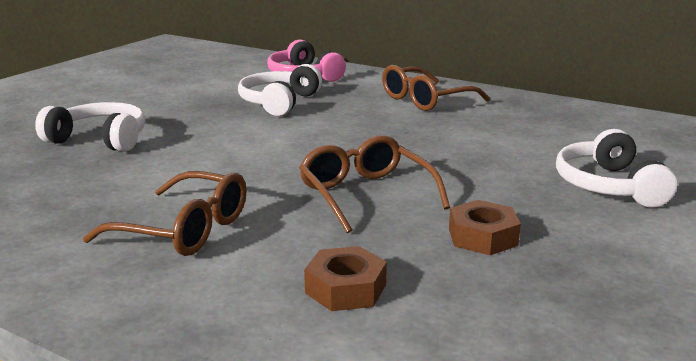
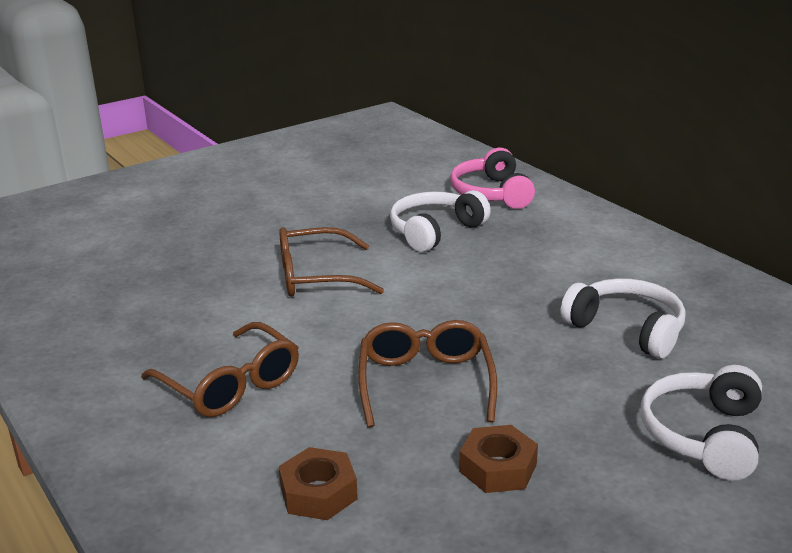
camera: 25 degrees right, 5 degrees up
(100, 139) = (231, 252): white headphones -> white headphones (626, 329)
(425, 100) = (600, 257): brown glasses -> brown glasses (316, 277)

